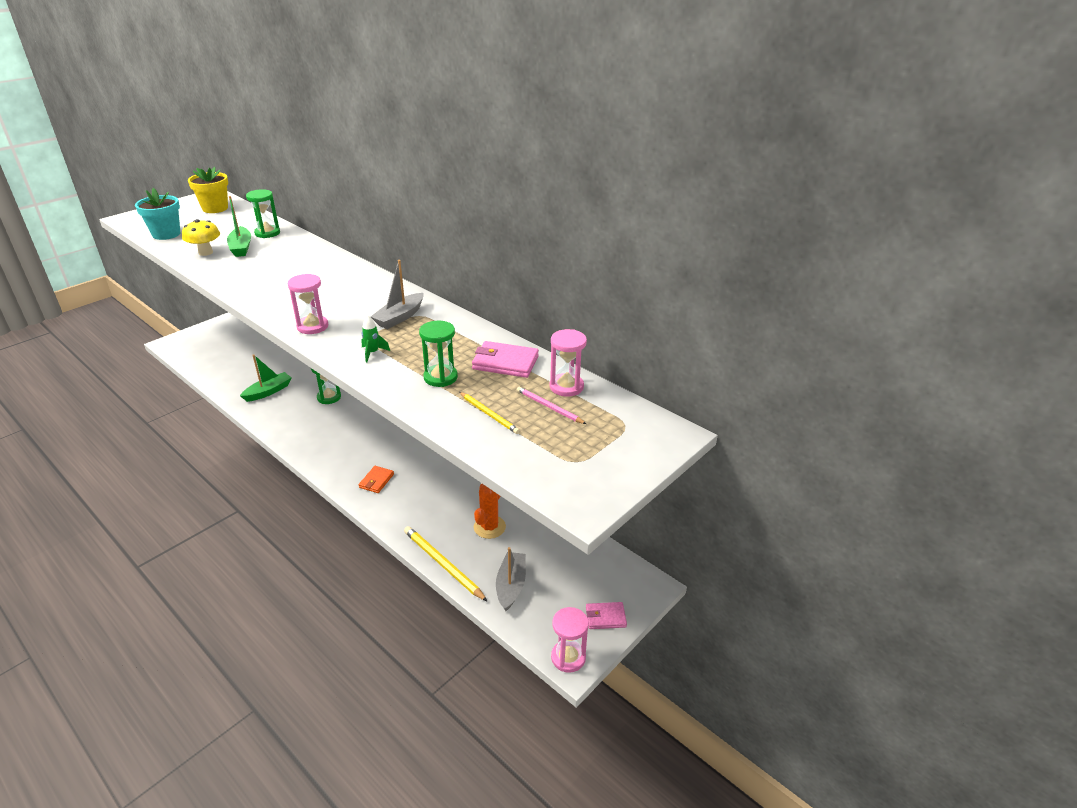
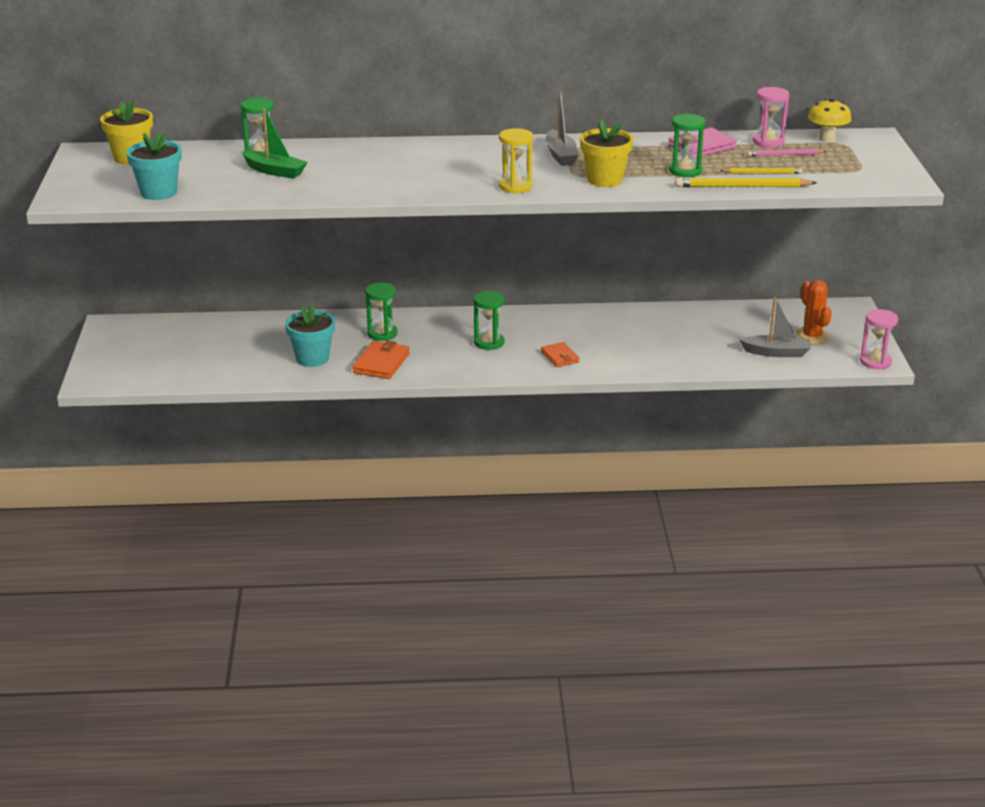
camera: 45 degrees left, 5 degrees down
(205, 252) = (253, 187): yellow mushroom -> yellow mushroom (827, 139)
(268, 391) = (312, 358): green boat -> turquoise flower pot
(288, 417) = (381, 363): none -> orange wallet
(312, 326) = (515, 186): pink hourglass -> yellow hourglass
(363, 441) = (489, 342): none -> green hourglass
(373, 353) = (604, 180): green rocket -> yellow flower pot
(443, 564) = (713, 368): yellow pencil -> yellow pencil (742, 187)
(489, 527) = (699, 335): orange cactus -> orange cactus (812, 337)
(511, 585) = (776, 353): grey boat -> grey boat turned 135 degrees clockwise
(605, 617) = (858, 334): pink wallet -> none

